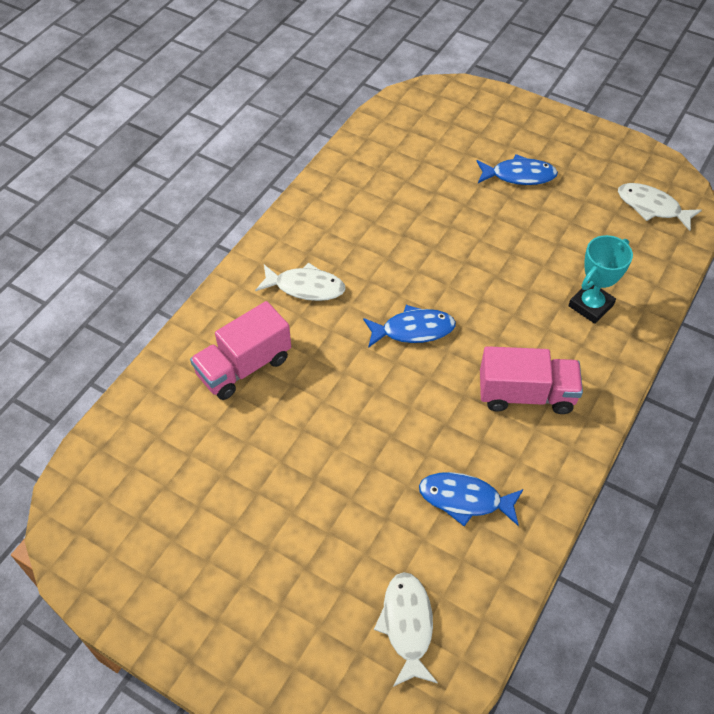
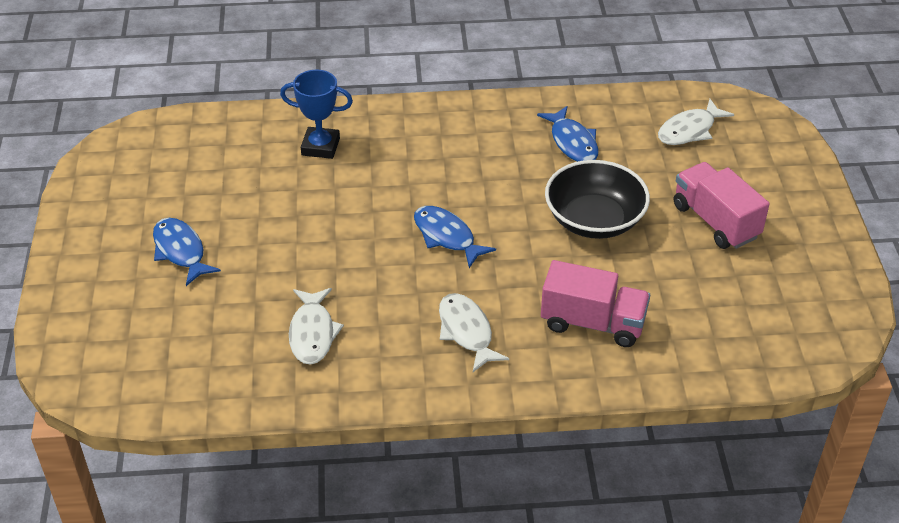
camera: 125 degrees left, 10 degrees down
(349, 445) = (594, 220): none -> black bowl
(526, 394) = (449, 148): pink truck -> pink truck (715, 221)
(590, 305) = (320, 147): turquoise trophy -> blue trophy
(652, 207) = (161, 151): white fish -> white fish (312, 333)

